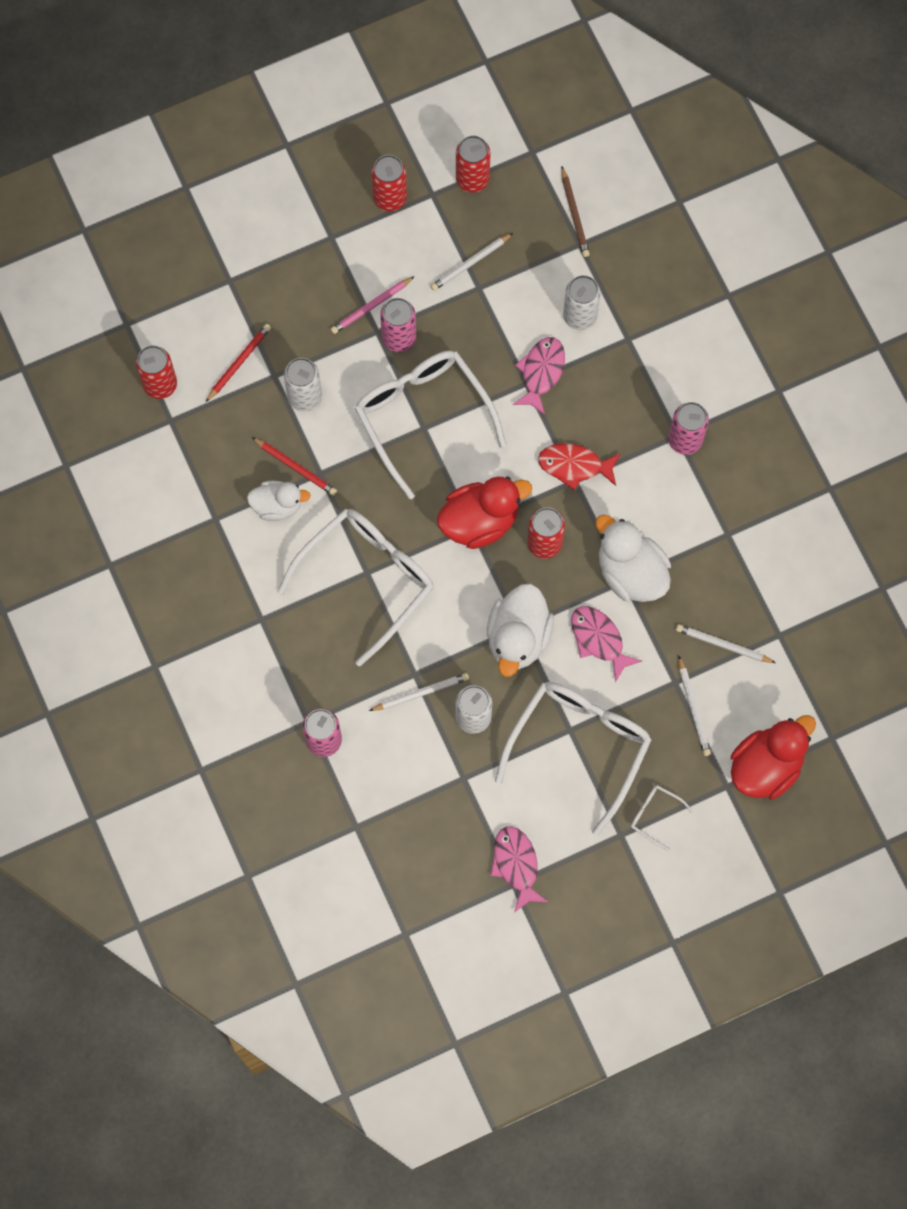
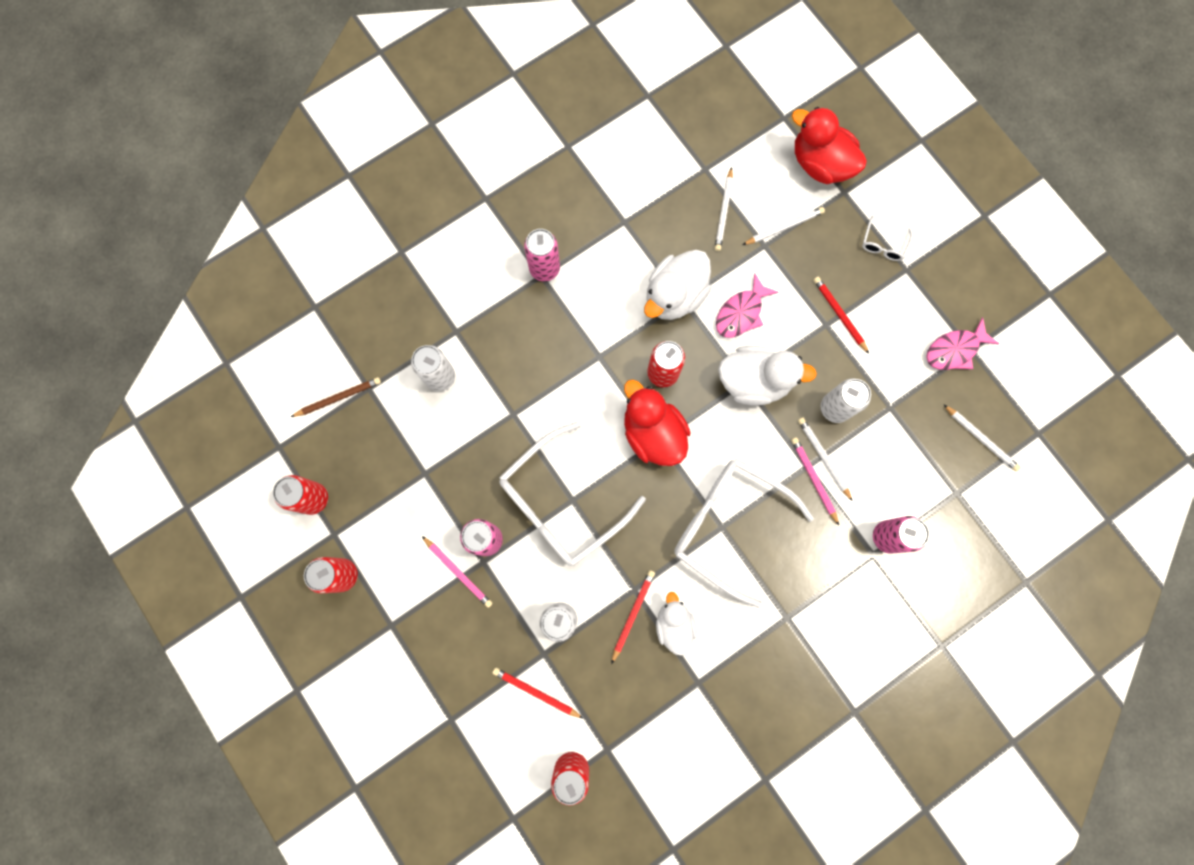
camera: 100 degrees left, 5 degrees up
(399, 677) = (814, 479): none -> pink pencil
(470, 263) = (401, 485): white pencil -> white pencil (980, 438)
(541, 372) = (500, 402): pink fish -> none
(574, 466) = (585, 359): red fish -> none
(579, 747) = (839, 314): white glasses -> red pencil

